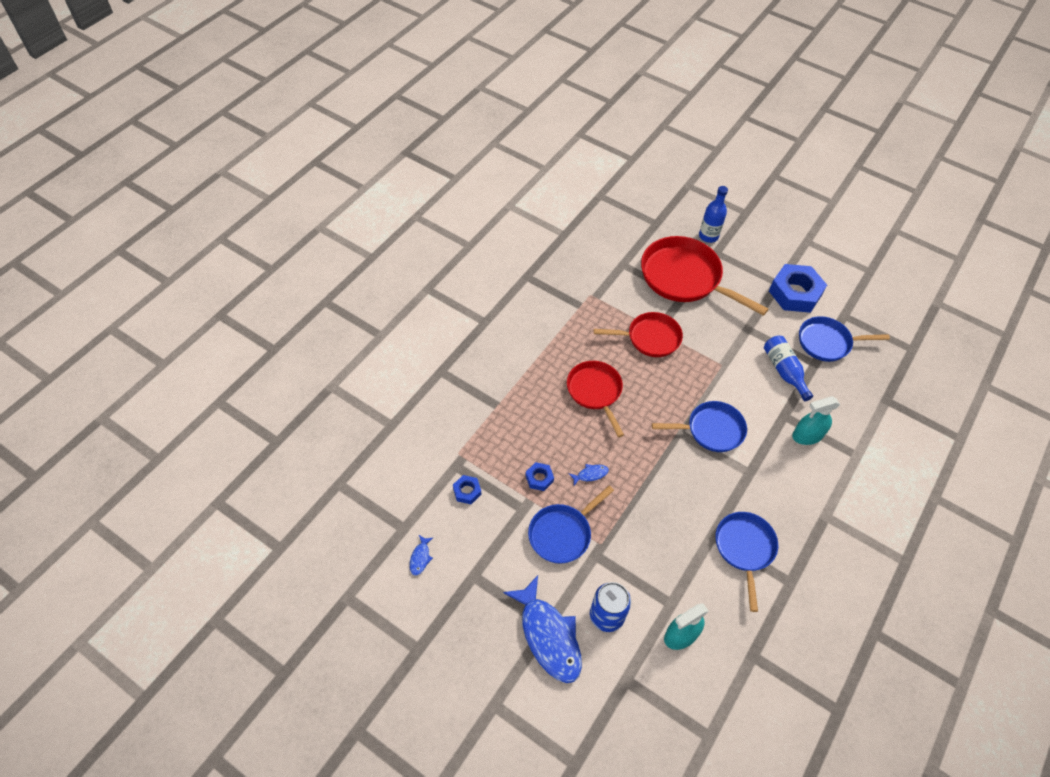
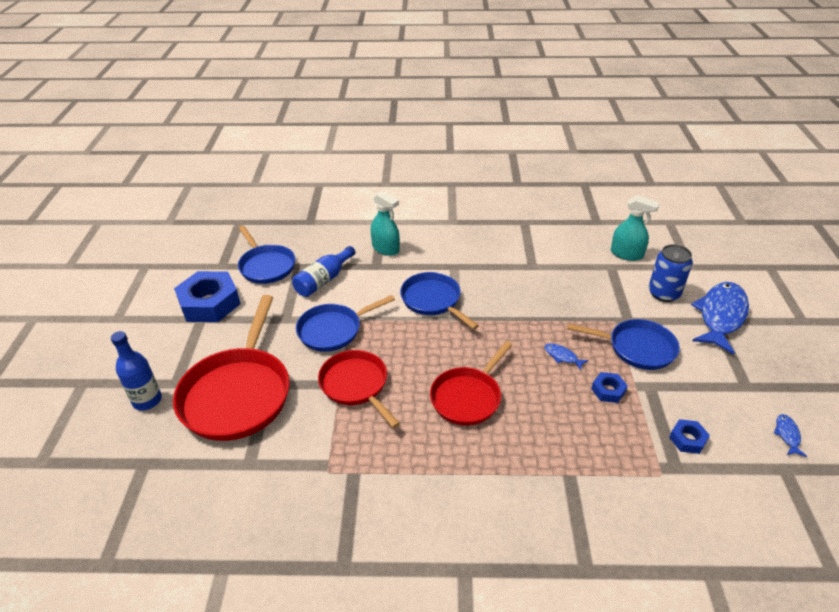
camera: 120 degrees left, 15 degrees down
(420, 558) = (787, 435): blue fish -> blue fish turned 60 degrees counterclockwise
(744, 549) = (524, 248): blue pan -> blue pan (333, 330)

